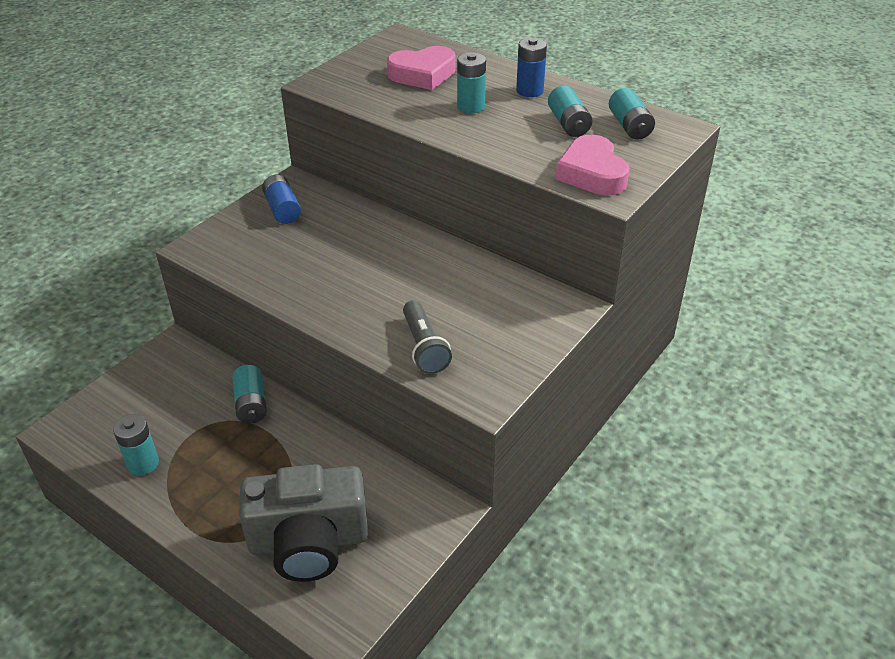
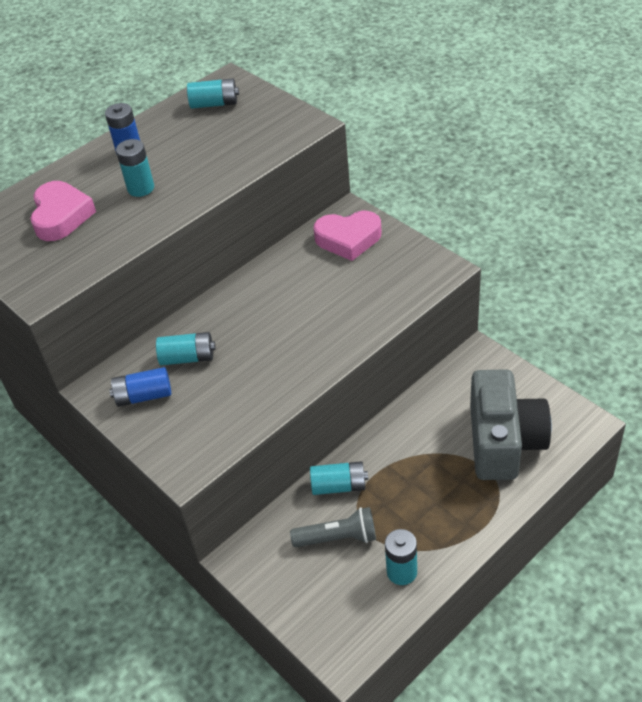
camera: 75 degrees left, 5 degrees up
(424, 347) = (380, 299): grey flashlight -> grey flashlight (338, 537)
(568, 124) = (196, 135): turquoise battery -> turquoise battery (188, 358)
(592, 173) = (277, 130): pink heart -> pink heart (348, 239)

